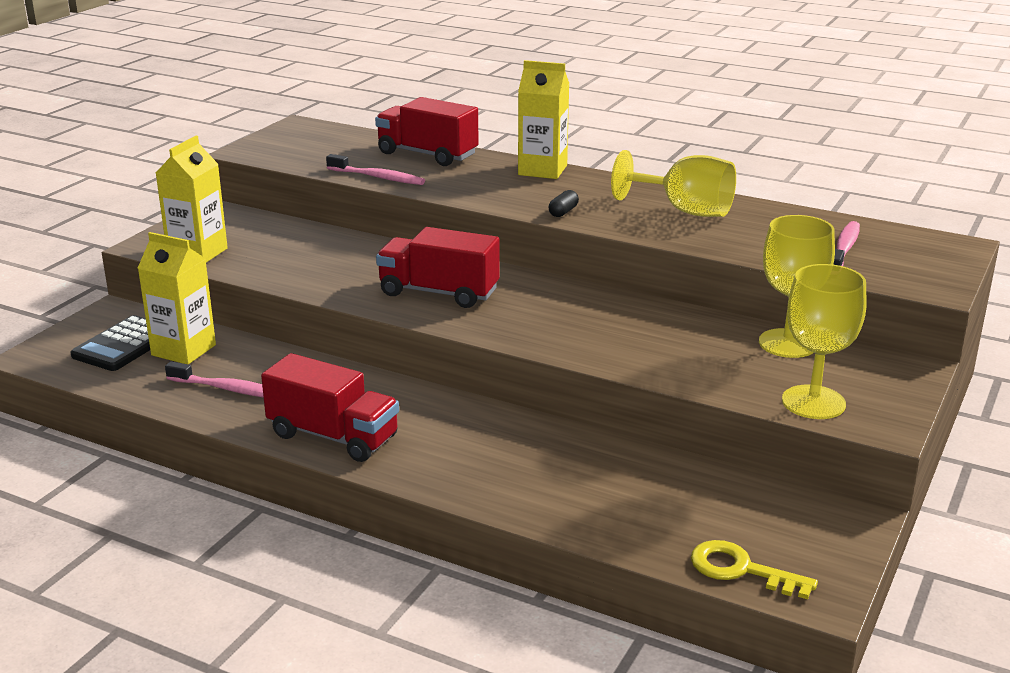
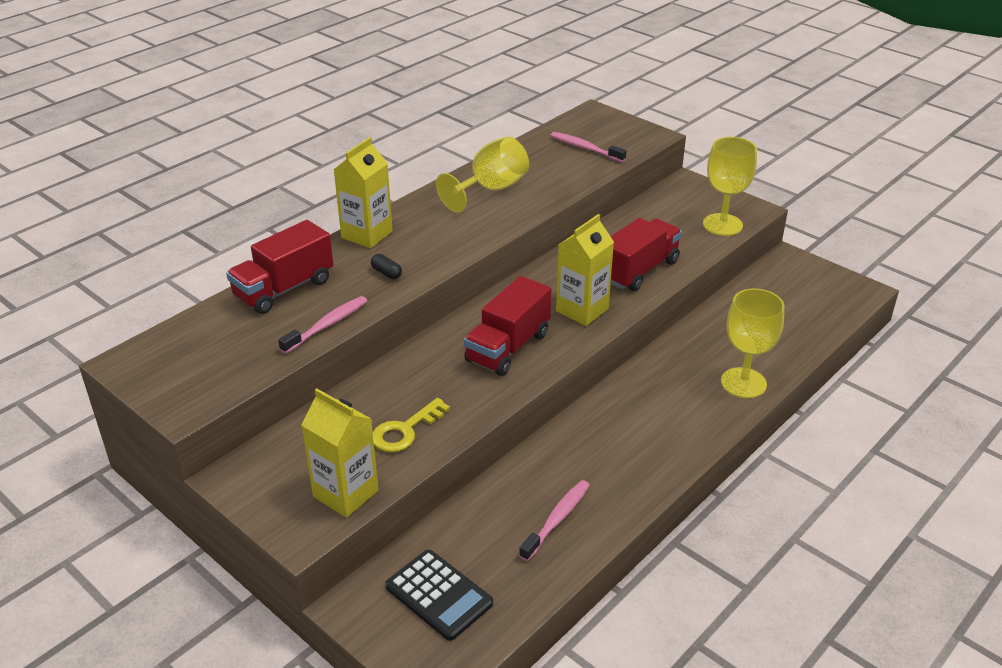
camera: 75 degrees left, 10 degrees up
(183, 350) = (468, 548): yellow carton -> yellow carton (582, 310)
(333, 436) = (653, 460): red truck -> red truck (638, 270)
(563, 212) = (466, 241): black capsule -> black capsule (386, 273)
(741, 570) = (837, 310): yellow key -> yellow key (405, 430)
(787, 343) = (644, 214): yellow goblet -> yellow goblet (743, 383)

